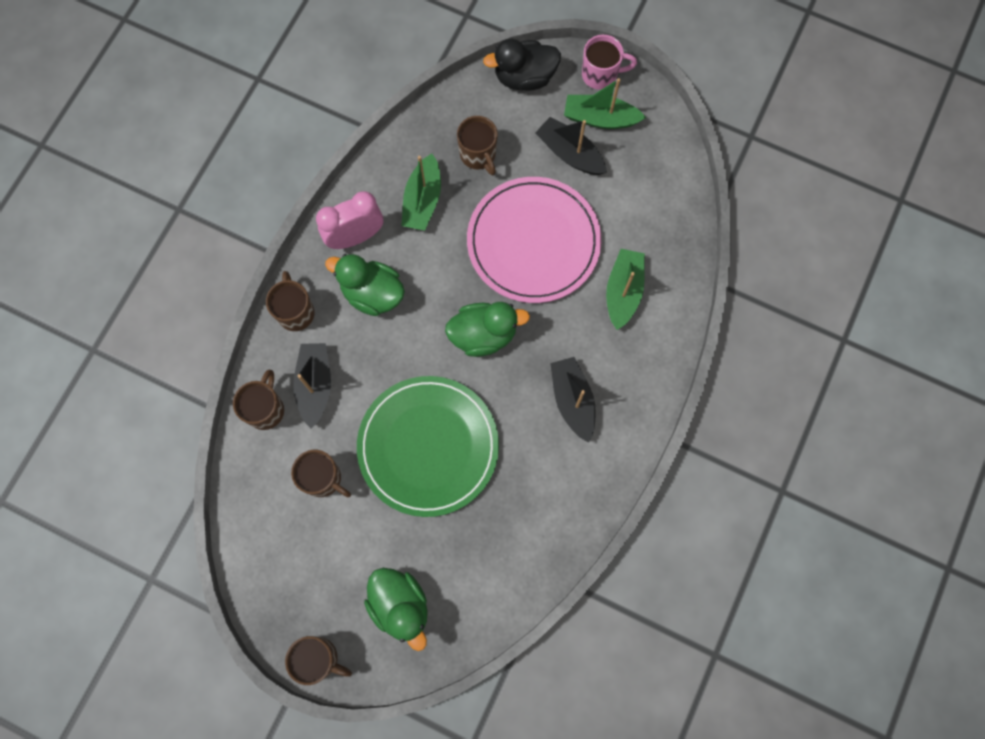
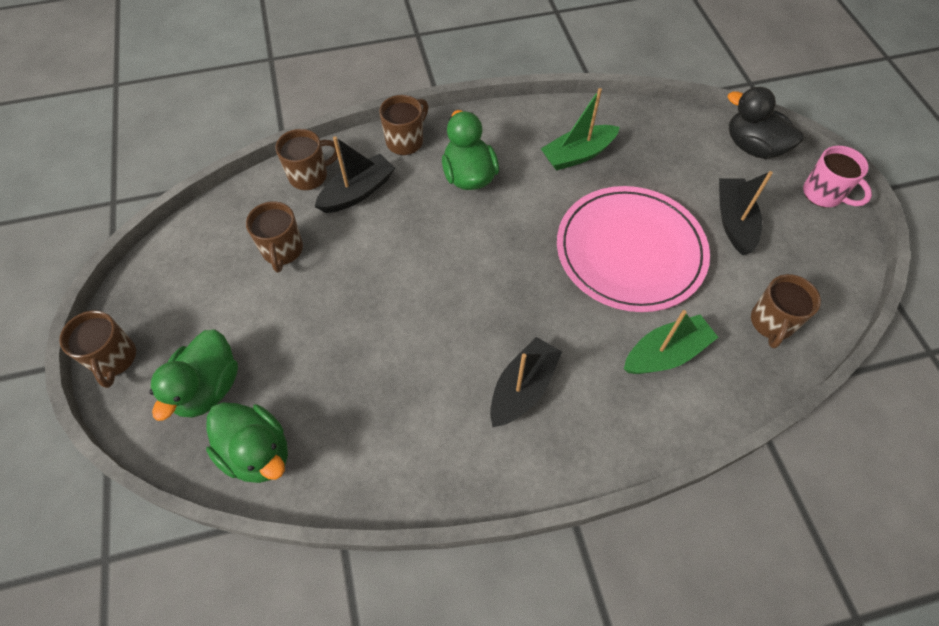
camera: 50 degrees right, 15 degrees down
(355, 237) = (502, 135): pink clock -> none
(428, 446) = (375, 304): green plate -> none
(478, 155) = (655, 163): brown mug -> brown mug (771, 323)
(483, 335) = (512, 274): green duck -> green duck (257, 452)
(600, 118) = (789, 221): green boat -> none

